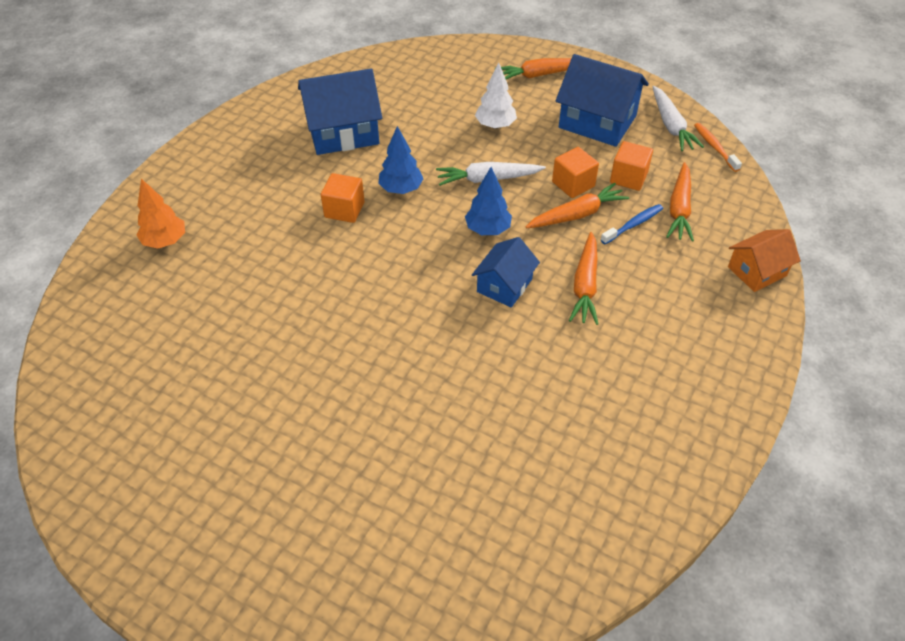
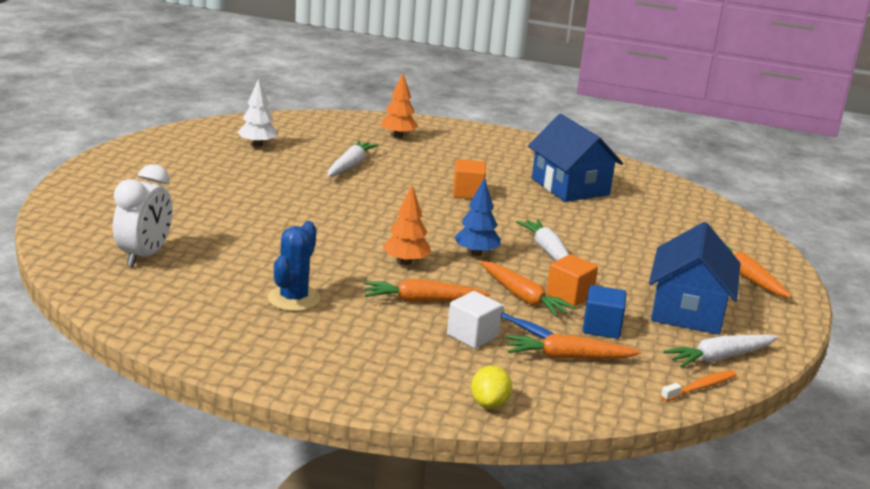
camera: 75 degrees right, 25 degrees down
(247, 299) = (350, 166): none -> white carrot
(401, 189) = (508, 214): blue tree -> none
(478, 528) = (144, 256): none -> white clock
(495, 125) = (635, 254): white tree -> white tree (257, 145)
(504, 285) = (406, 262): blue house -> orange tree
(583, 387) = (294, 299): none -> blue cactus
(628, 178) = (601, 327): orange cube -> blue cube
(648, 262) = (472, 336): none -> white cube
(757, 271) = (489, 403): orange house -> yellow lemon

